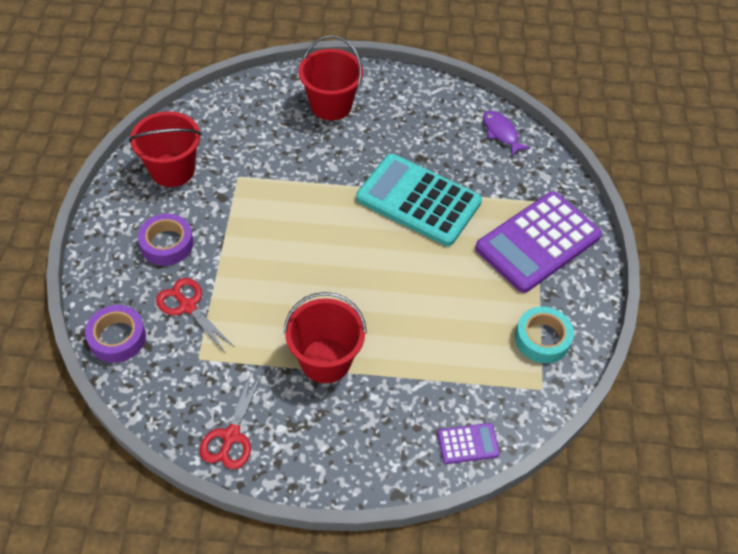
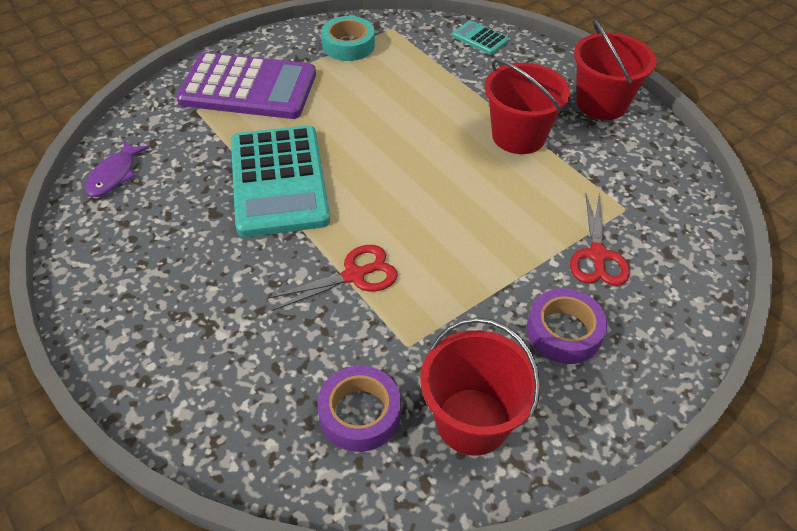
camera: 130 degrees left, 5 degrees down
(117, 338) = (693, 279): purple tape -> purple tape (359, 414)
(231, 436) = (646, 144): red scissors -> red scissors (354, 276)
(331, 105) = (198, 344): red bucket -> red bucket (601, 103)
(468, 444) = (480, 38): purple calculator -> turquoise calculator

